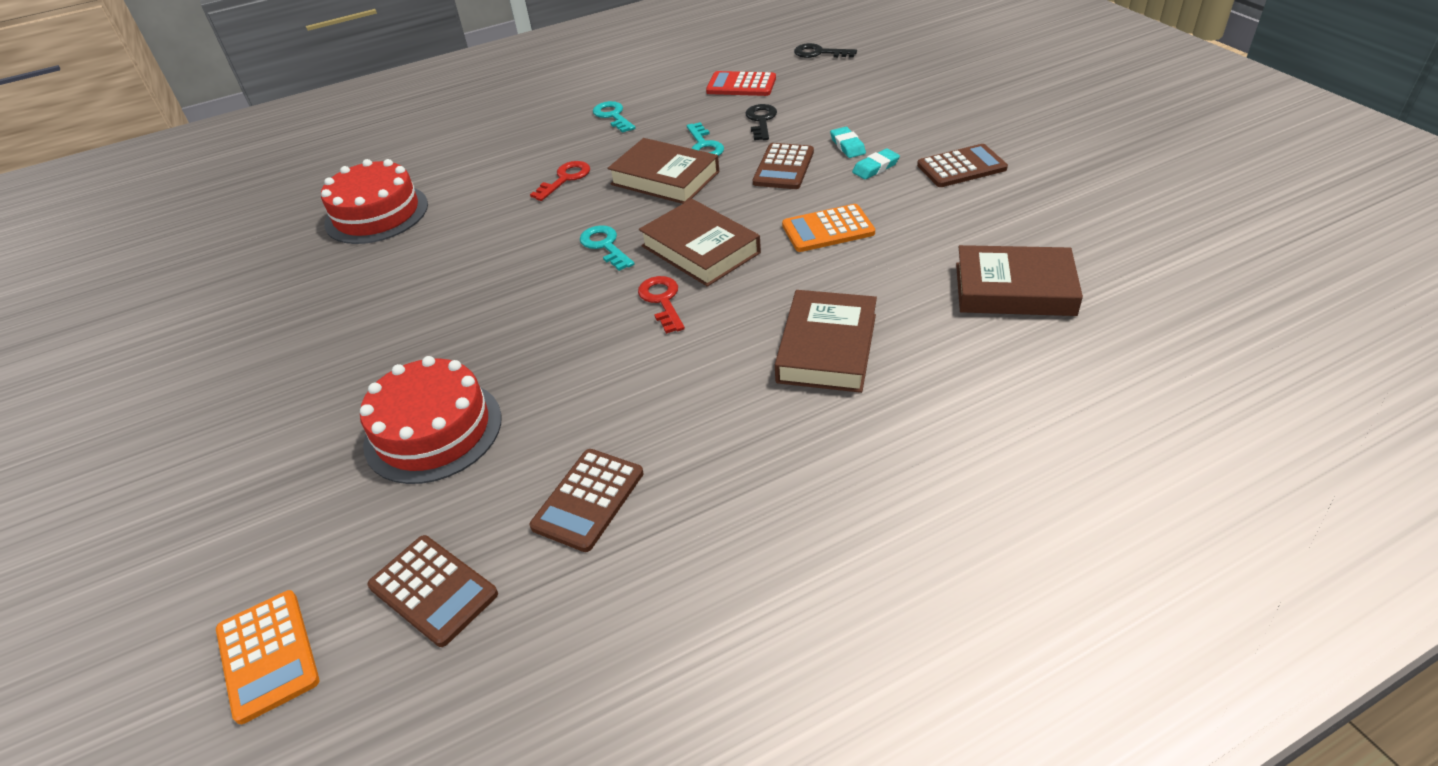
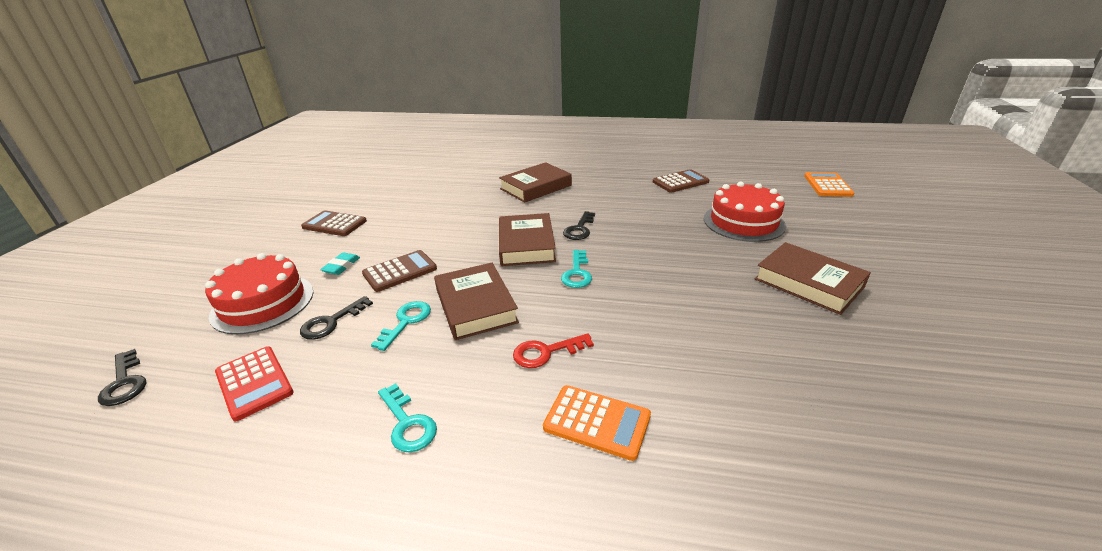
camera: 145 degrees left, 10 degrees down
(376, 214) = (767, 419): red cake -> red cake (263, 303)
(433, 590) = (755, 181): brown calculator -> none
(613, 116) = (407, 423): turquoise key -> turquoise key turned 45 degrees counterclockwise
(662, 301) = (579, 229): red key -> black key
(828, 229) = (452, 225): orange calculator -> orange calculator (597, 422)
(875, 167) = (363, 244): turquoise eraser -> none
(1014, 289) = (438, 177): brown book -> brown book (808, 283)

